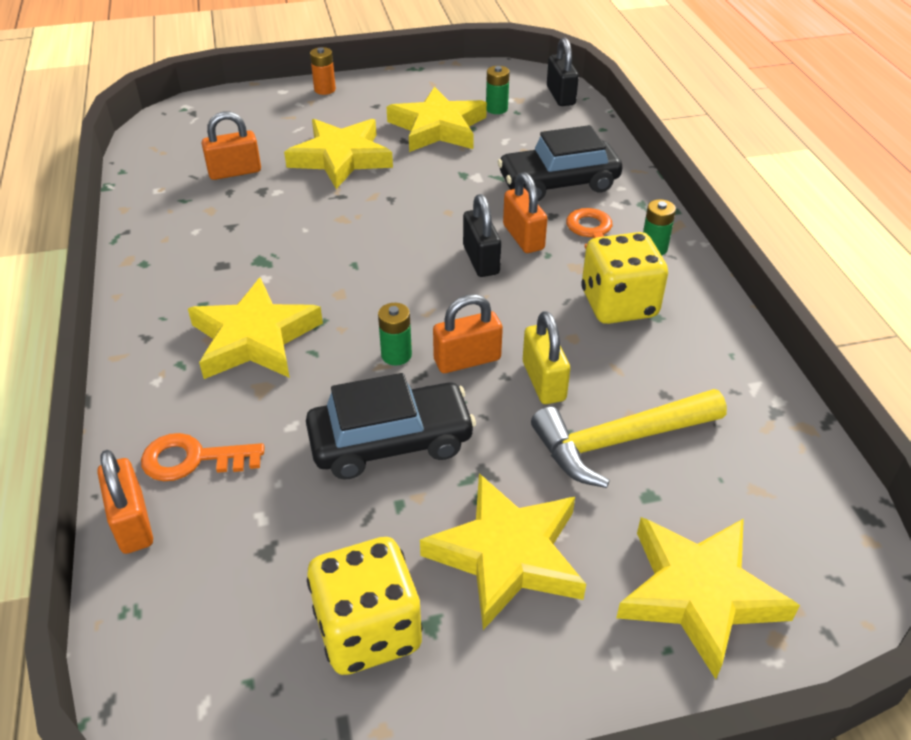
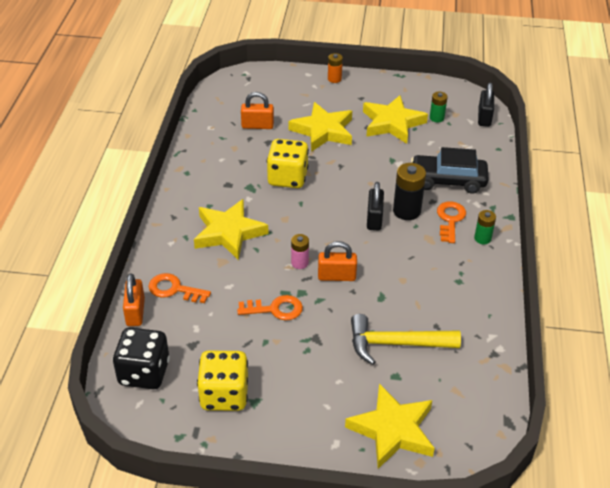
camera: 20 degrees right, 0 degrees up
(191, 638) = (144, 373): none -> black dice
(391, 442) = (275, 309): black car -> orange key
(396, 355) = (299, 263): green battery -> pink battery
(507, 555) = (307, 382): yellow star -> none
(523, 237) = (406, 211): orange padlock -> black battery
(544, 381) = (372, 300): yellow padlock -> none
(618, 304) = (440, 267): yellow dice -> yellow dice (287, 178)

